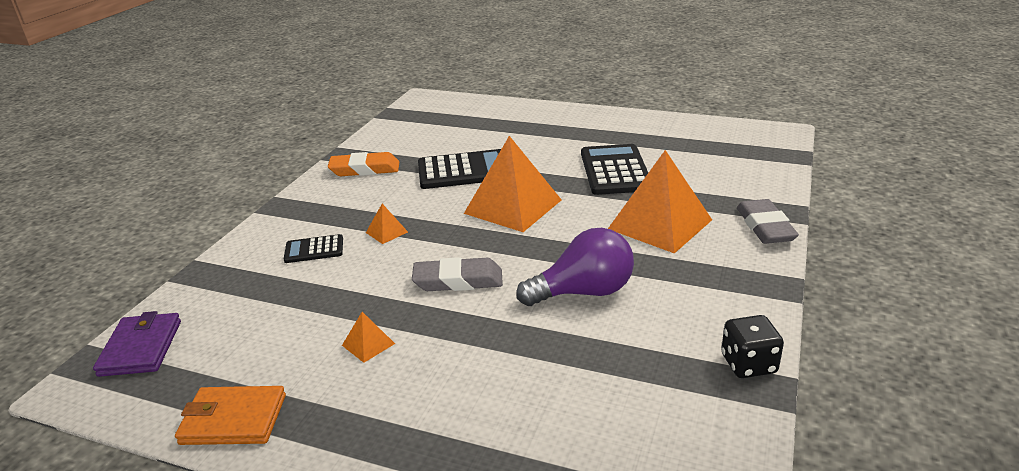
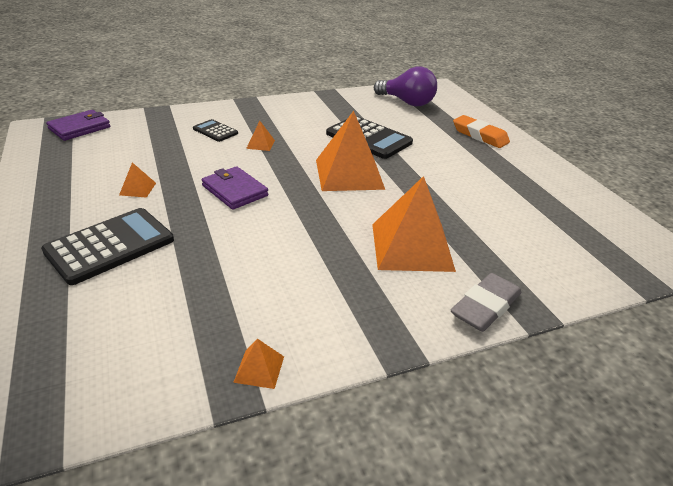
camera: 45 degrees right, 5 degrees up
(233, 419) = (38, 179): orange wallet -> none
(365, 169) = (321, 107): orange eraser -> orange eraser (480, 135)
(458, 280) = (234, 191): grey eraser -> purple wallet
(583, 292) = (274, 246): purple light bulb -> purple light bulb (407, 102)
(615, 170) = (461, 195): black calculator -> black calculator (110, 246)
(748, 364) = (259, 369): black dice -> orange pyramid

